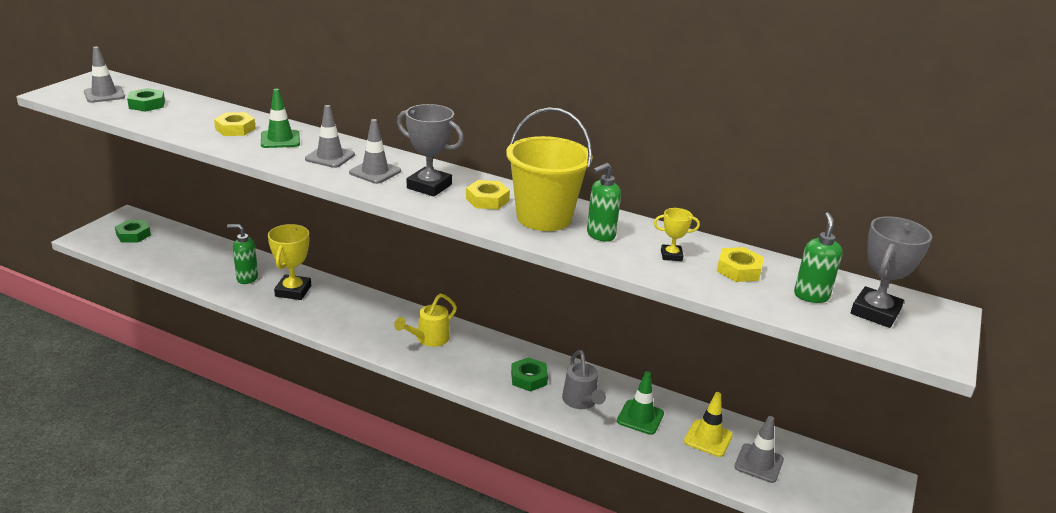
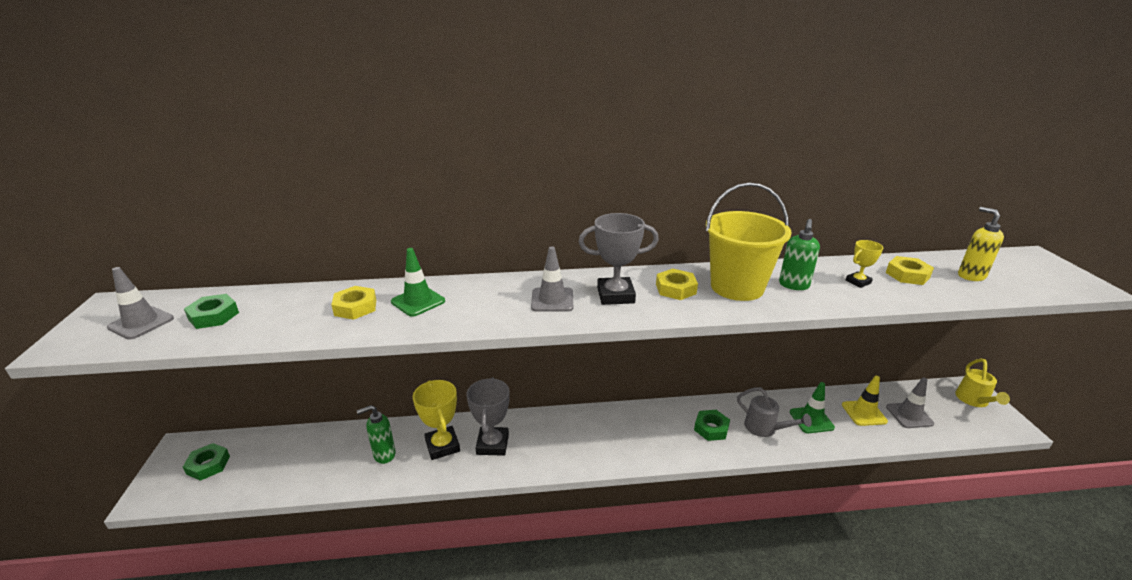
camera: 30 degrees left, 0 degrees up
(330, 157) = (491, 301): grey traffic cone -> none
(429, 339) = (605, 433): yellow watering can -> yellow watering can (974, 400)
(811, 296) = (970, 276): green soap dispenser -> yellow soap dispenser
(875, 312) = (1014, 272): grey trophy -> grey trophy (492, 444)

